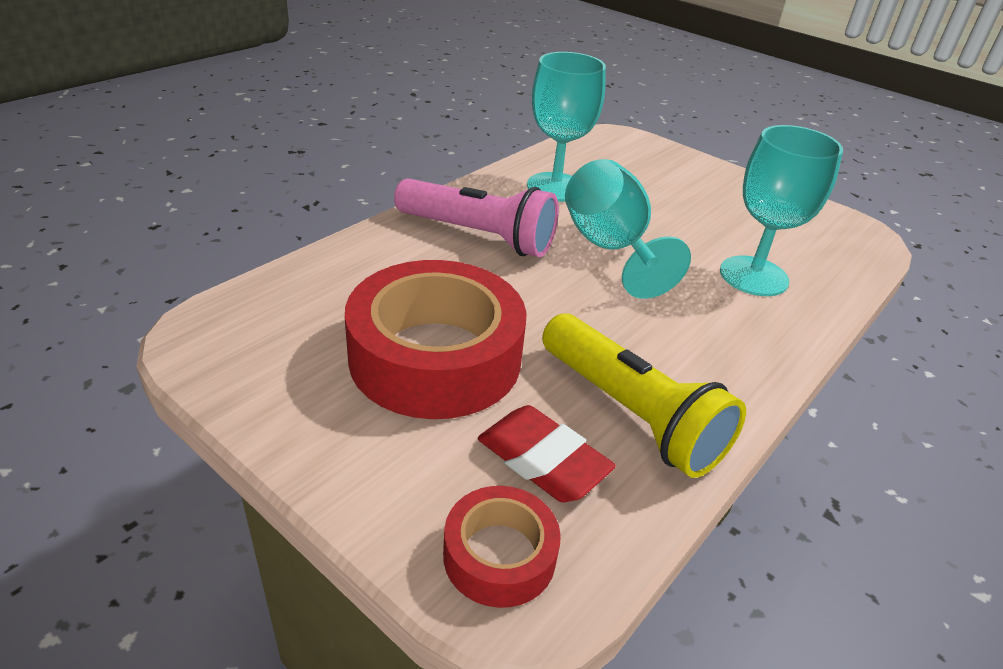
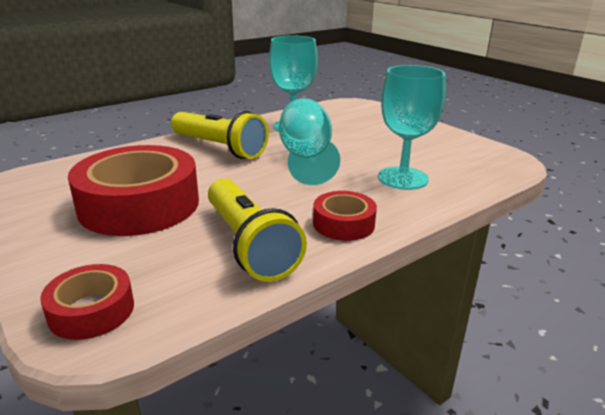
camera: 15 degrees right, 10 degrees down
(478, 236) = (219, 148): pink flashlight -> yellow flashlight
(543, 460) = (165, 263): red eraser -> none
(727, 364) = (343, 224): none -> red tape

